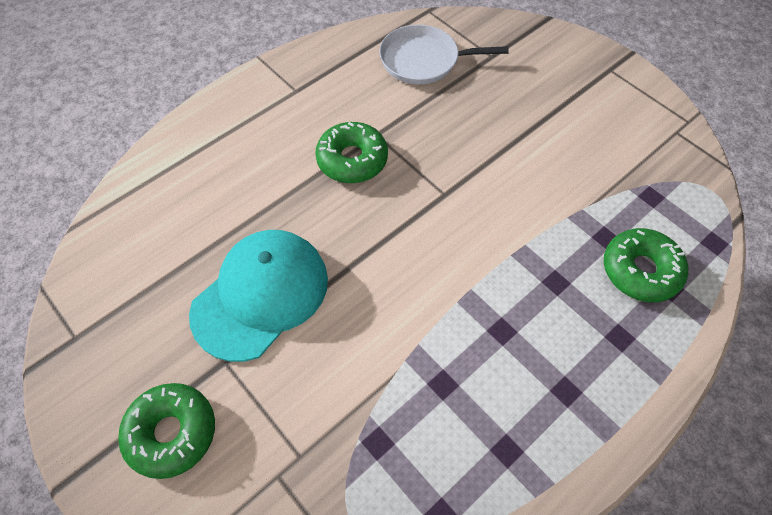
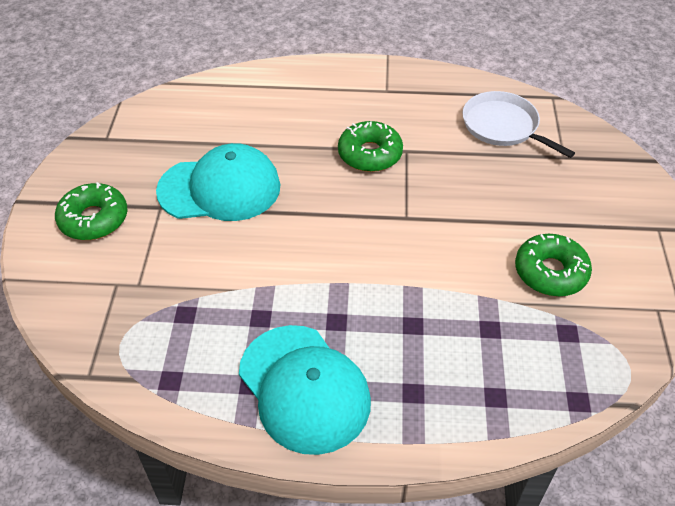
camera: 45 degrees right, 10 degrees down
(548, 411) = (304, 388): none -> turquoise cap
(640, 271) = (487, 369): green donut -> green donut (550, 272)

